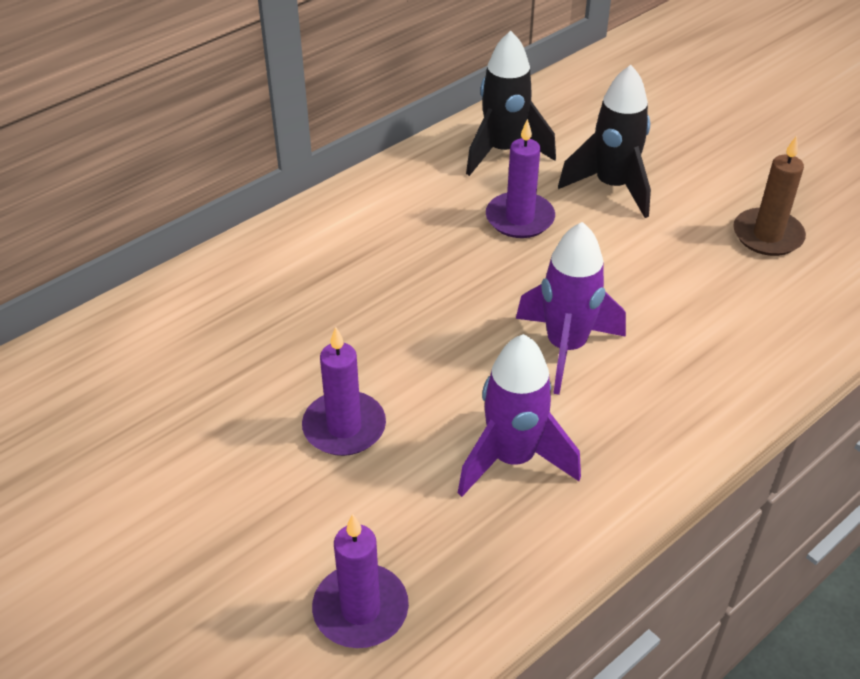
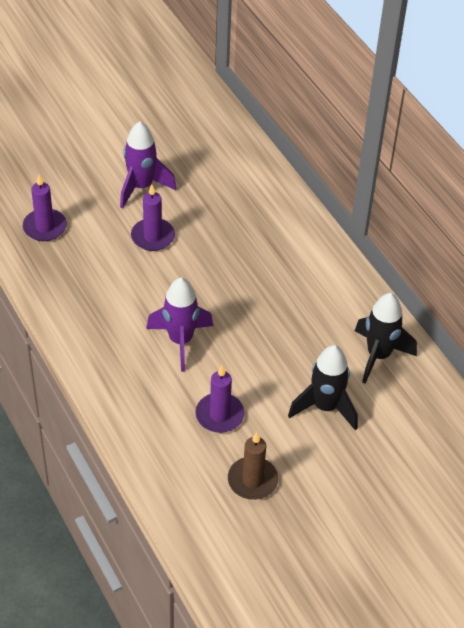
camera: 100 degrees right, 5 degrees up
(512, 459) = (109, 298): purple rocket -> purple rocket (141, 187)
(519, 218) = (303, 347): purple candle -> purple candle (219, 415)

